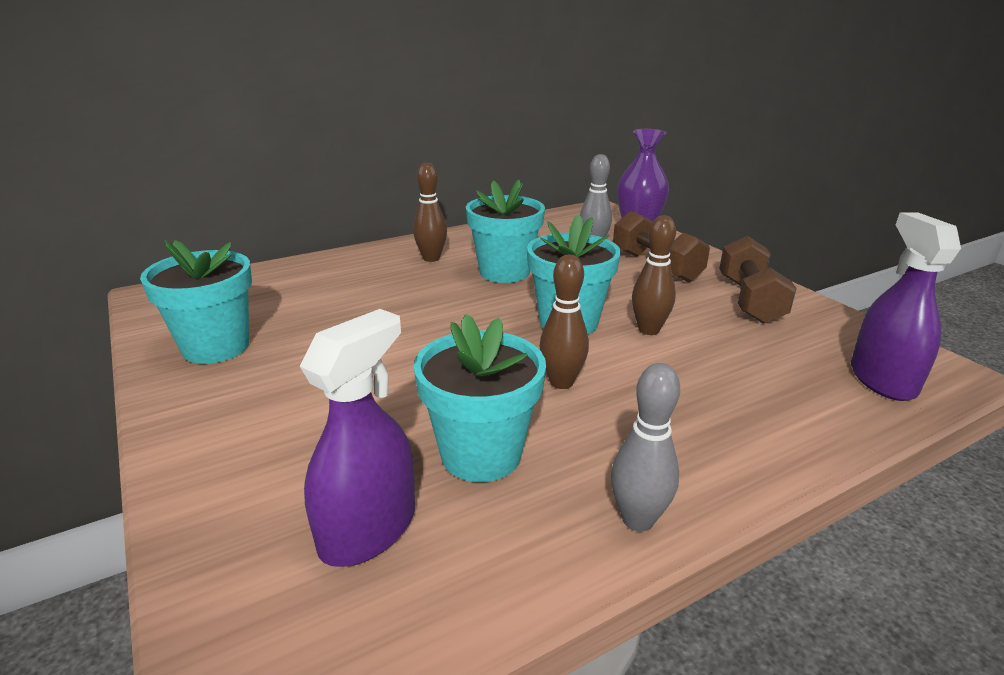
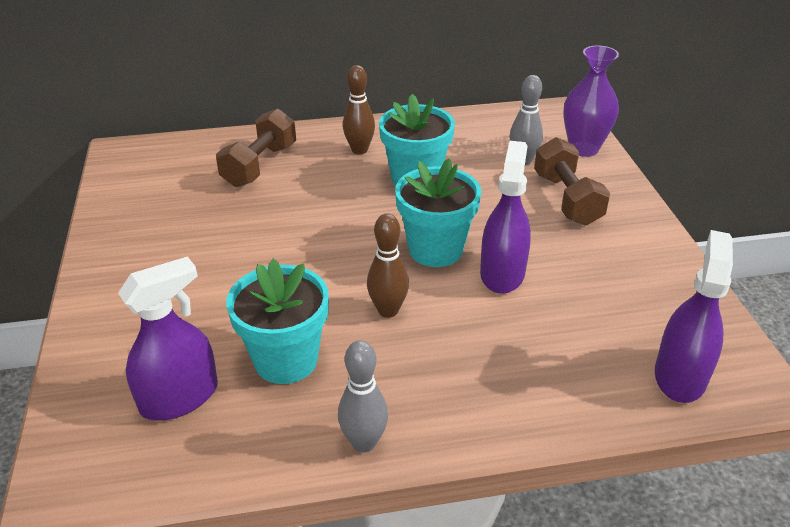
camera: 20 degrees right, 10 degrees up
(216, 347) = (145, 216): turquoise flower pot -> none
(648, 330) = (502, 273): brown bowling pin -> purple spray bottle
(749, 300) = (628, 260): brown dumbbell -> brown dumbbell (260, 165)

